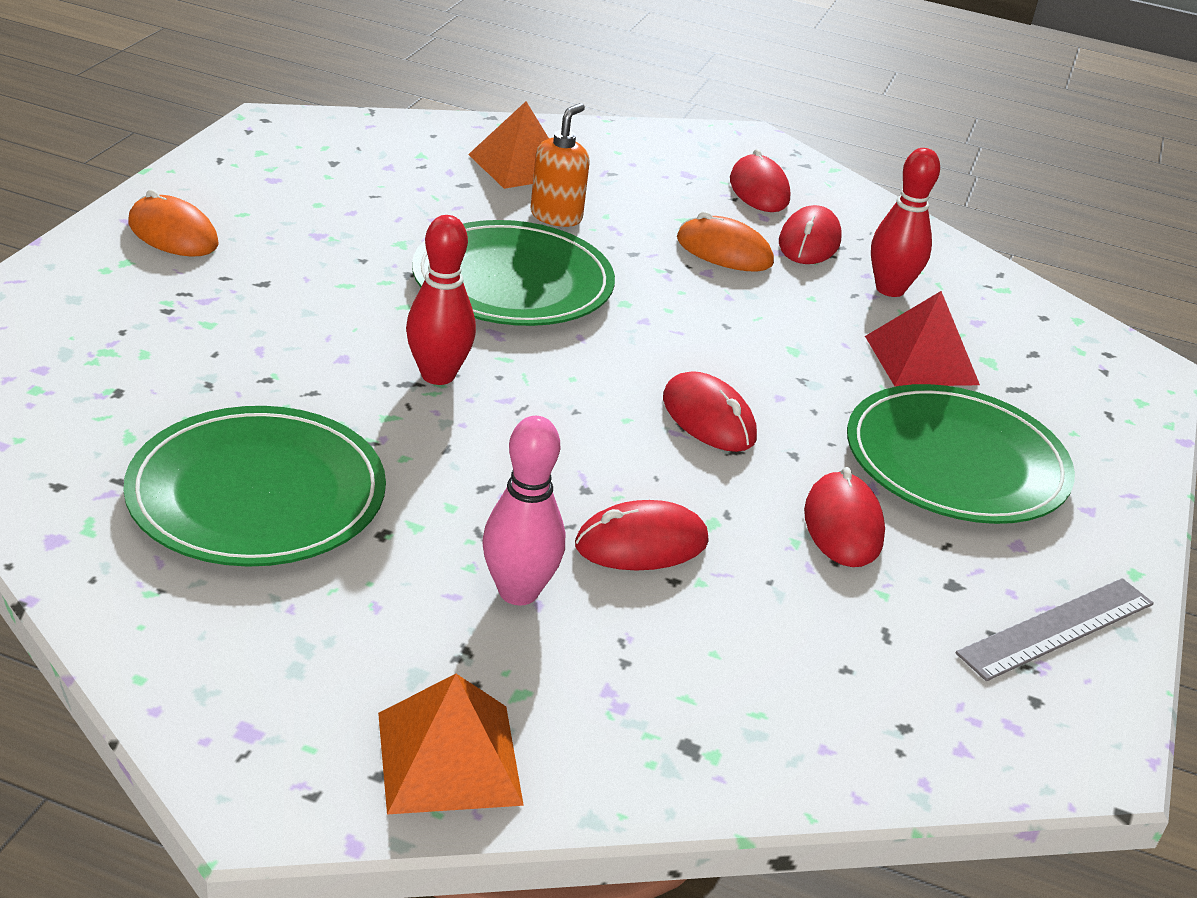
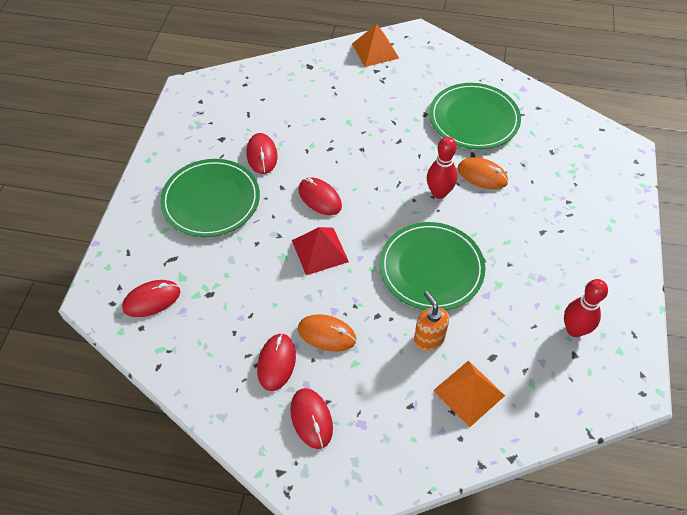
camera: 175 degrees right, 20 degrees up
(173, 234) = (605, 256): orange mouse -> orange mouse (482, 175)
(518, 592) = (373, 102): pink bowling pin -> none
(556, 216) = (428, 339): orange soap dispenser -> orange soap dispenser turned 135 degrees clockwise
(641, 543) = (336, 130): red mouse -> red mouse (152, 300)
(890, 289) = (229, 326): red bowling pin -> red bowling pin (574, 330)
(921, 360) = (218, 267): red pyramid -> red pyramid (319, 251)
(1057, 628) = (186, 129): grey ruler -> none

